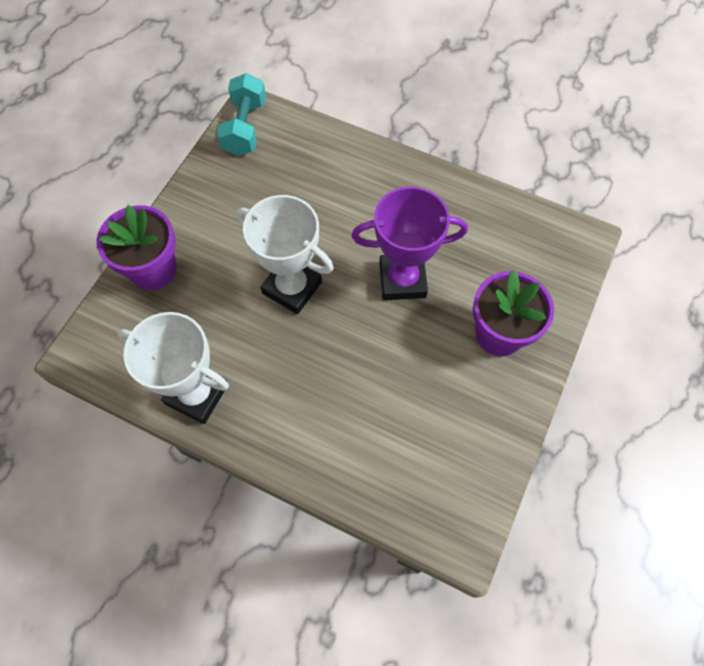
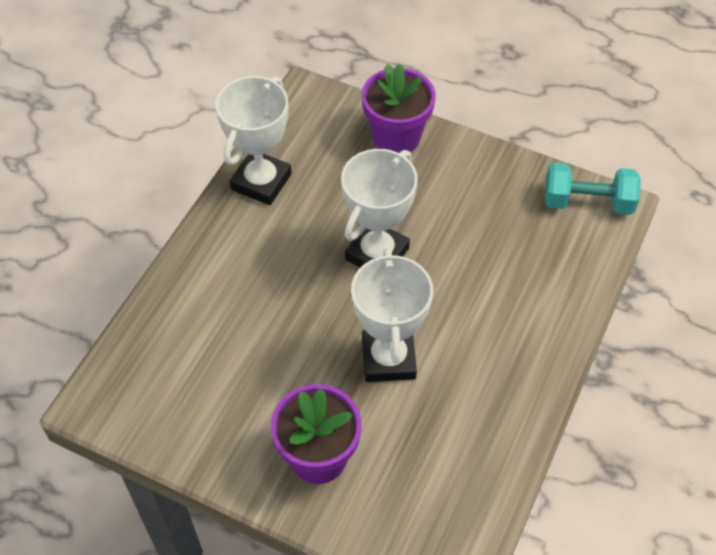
camera: 90 degrees right, 10 degrees down
(402, 280) = (388, 359): purple trophy -> white trophy

